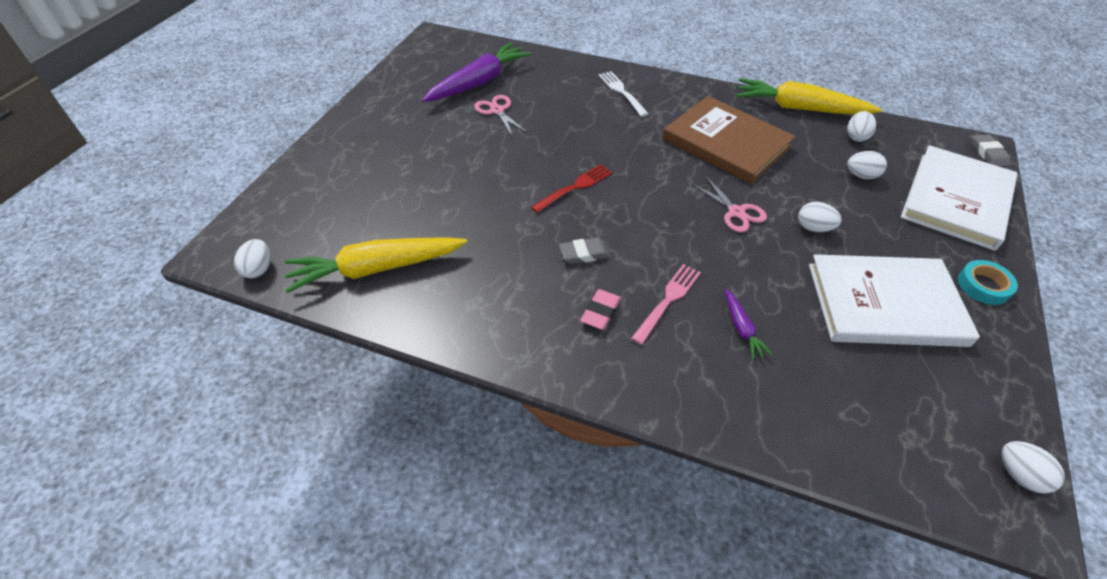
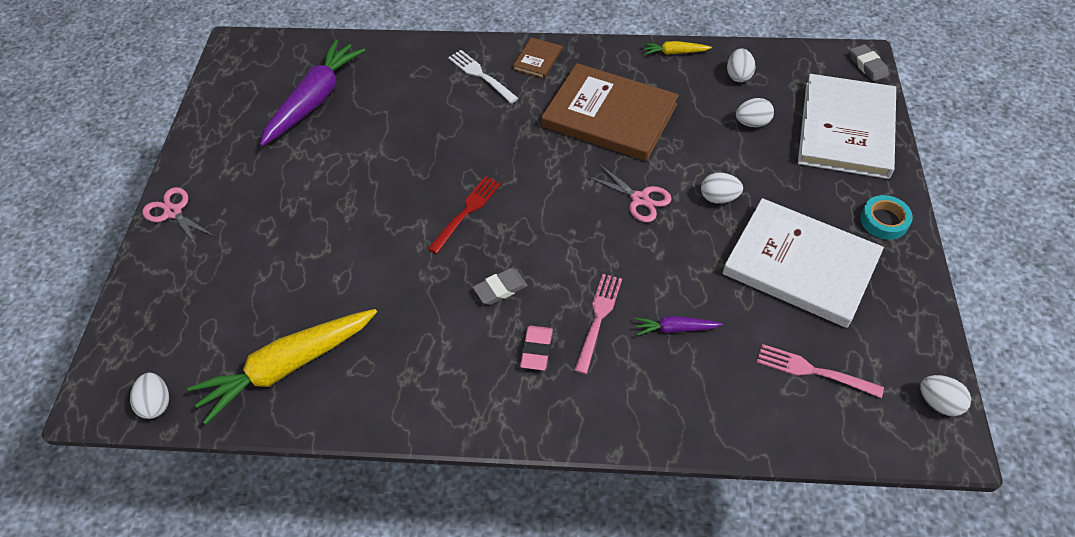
camera: 15 degrees left, 5 degrees up
(497, 111) = (349, 134): pink scissors -> pink scissors (173, 212)
(674, 90) = (537, 60): none -> brown book
(741, 328) = (675, 329): purple carrot -> purple carrot turned 120 degrees clockwise
(799, 108) = (674, 52): yellow carrot -> yellow carrot, size x0.45
(880, 405) = (814, 371): none -> pink fork
(885, 304) = (800, 265): white book -> white book turned 45 degrees clockwise

